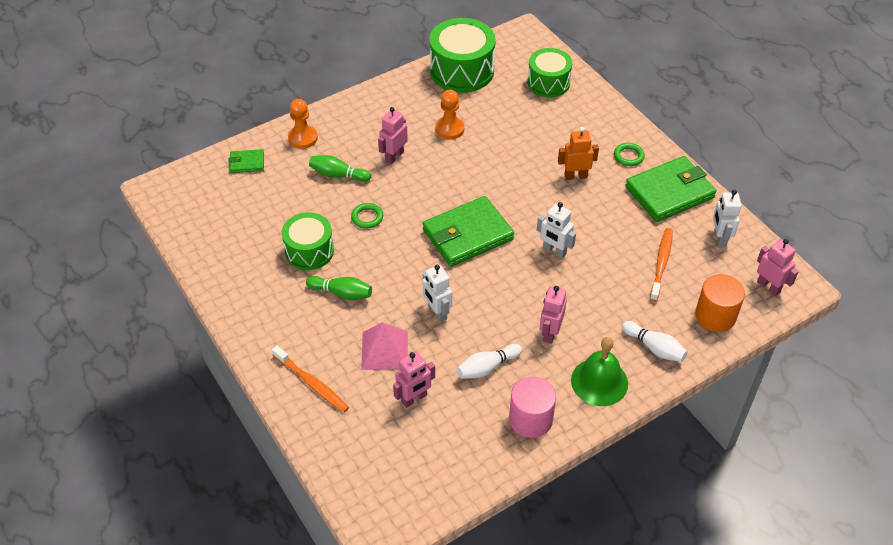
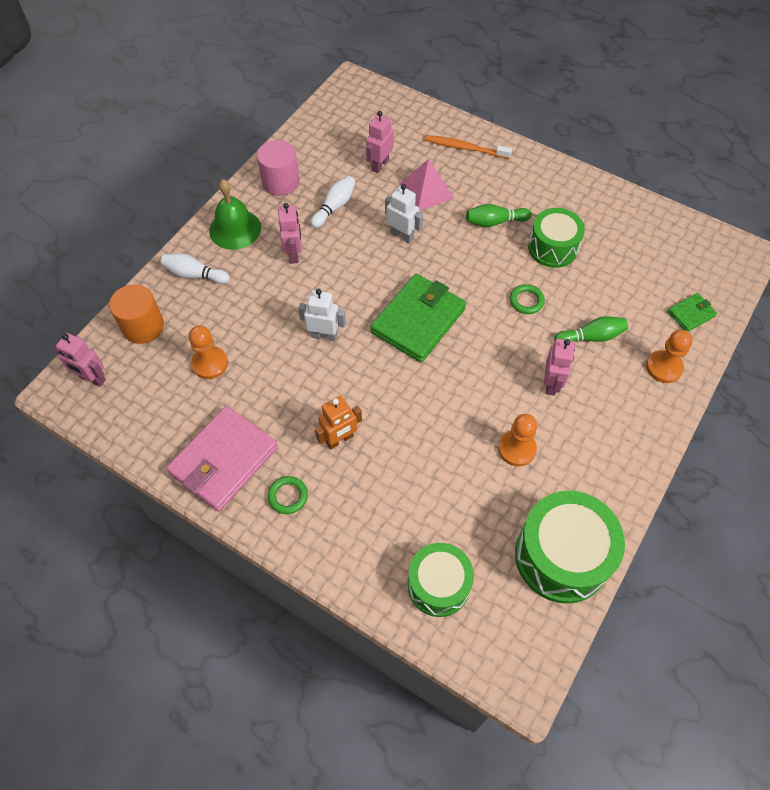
camera: 155 degrees right, 10 degrees up
(661, 263) = (210, 363): orange toothbrush -> orange pawn
(669, 192) = (224, 460): green wallet -> pink wallet
(719, 238) = (153, 418): white robot -> none

